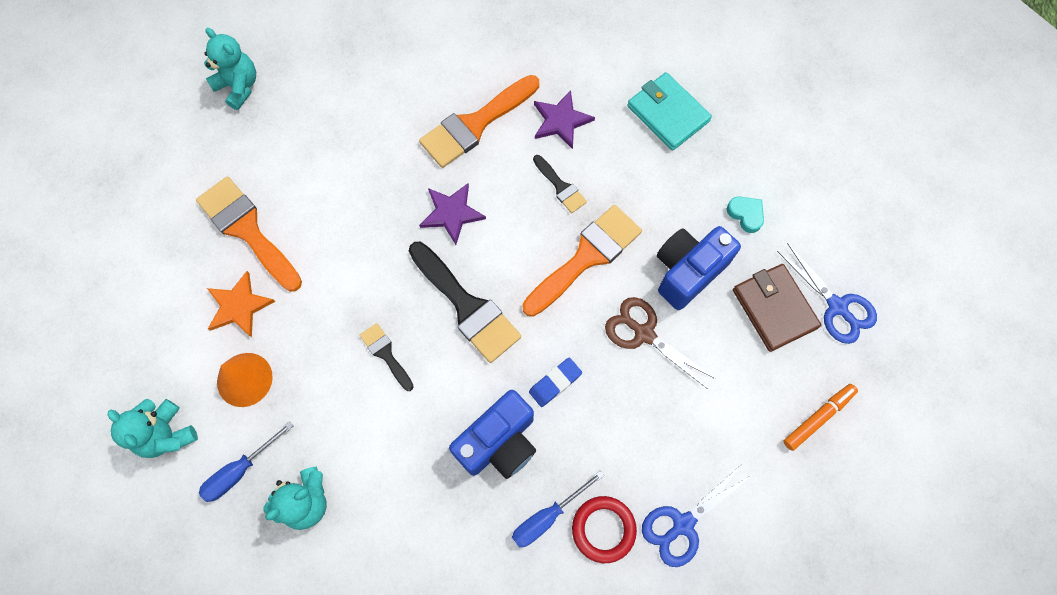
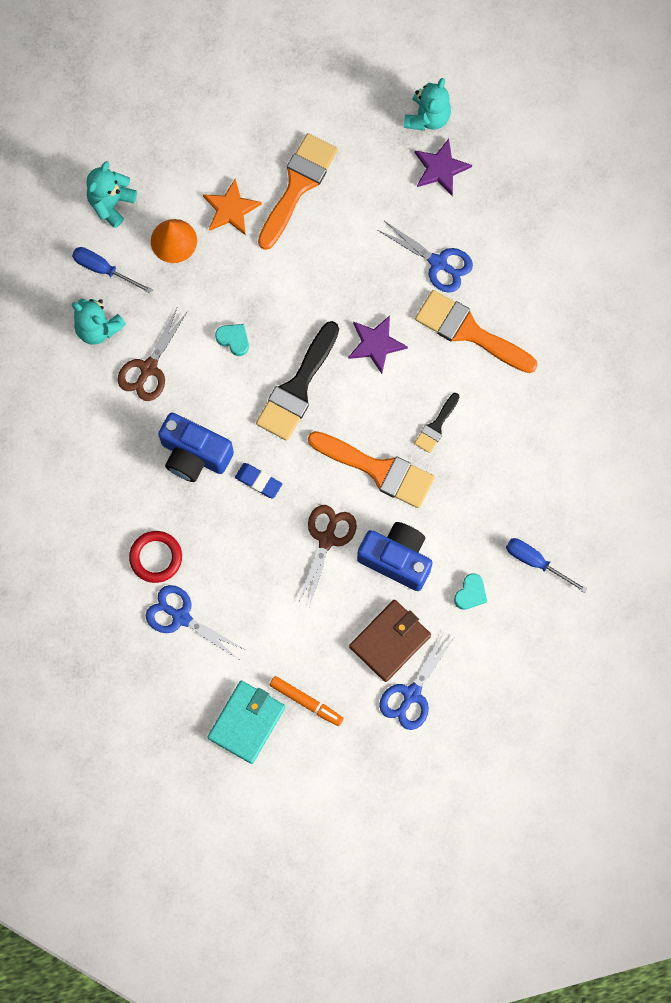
camera: 70 degrees right, 5 degrees up
(378, 459) = (148, 368): none -> brown scissors
(386, 354) = (233, 340): black brush -> turquoise heart
(393, 127) = (438, 263): none -> blue scissors
(547, 516) = (150, 512): blue screwdriver -> blue screwdriver (536, 562)
(561, 121) = (502, 404): purple star -> purple star (440, 168)
(668, 114) = (546, 496): turquoise wallet -> turquoise wallet (246, 722)

